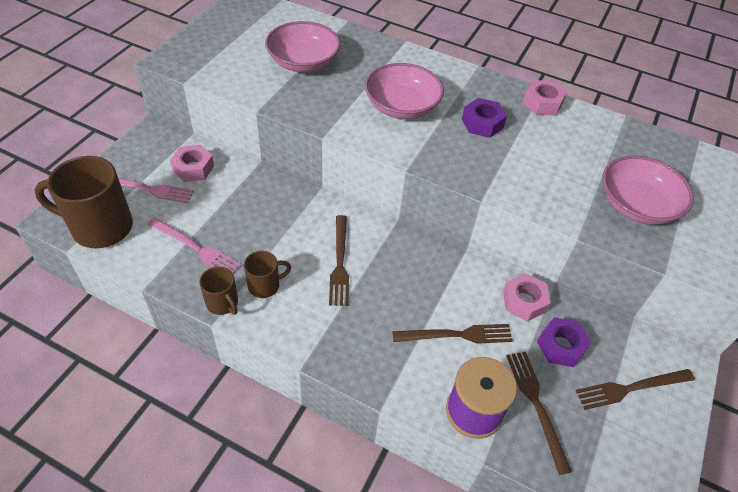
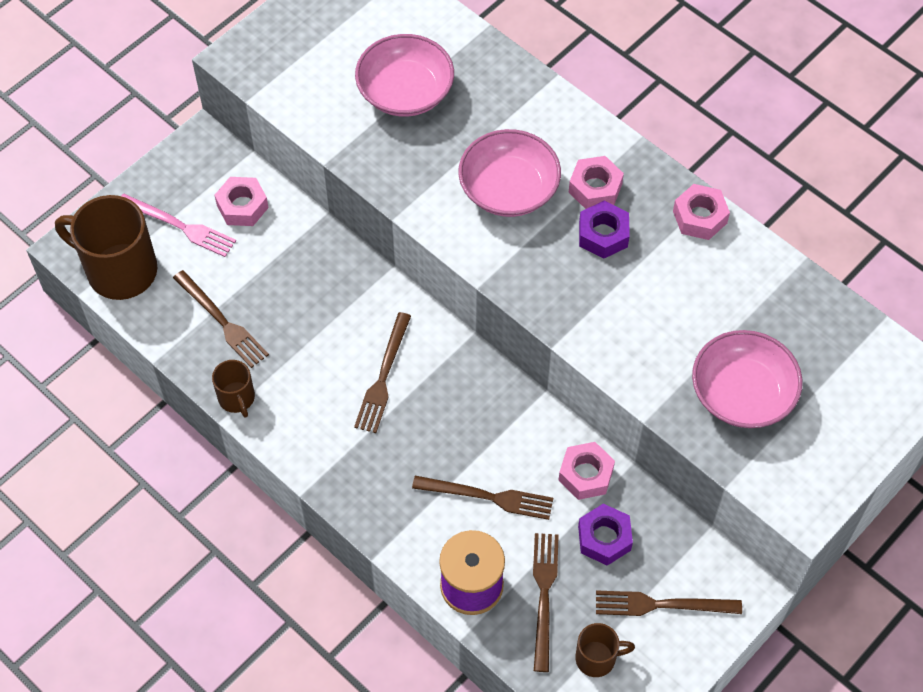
camera: 20 degrees right, 10 degrees up
(196, 248) = (222, 321): pink fork -> brown fork
(265, 285) = (289, 387): brown mug -> brown mug (597, 658)
(462, 97) = (595, 188): none -> pink nut

